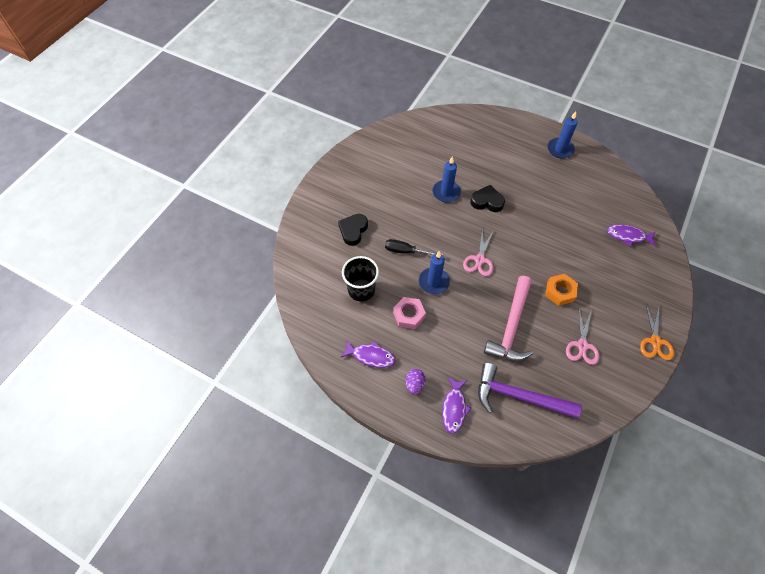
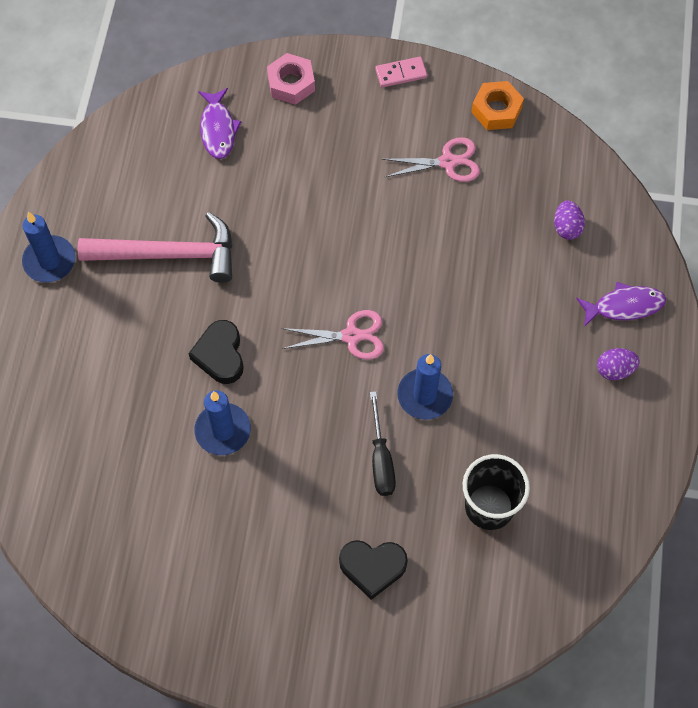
camera: 110 degrees left, 5 degrees up
(371, 356) = (599, 448): purple fish -> none
(409, 315) = (503, 415): pink nut -> pink nut (291, 83)
(511, 326) = (458, 261): pink hammer -> pink hammer (169, 254)
(518, 396) = (567, 227): purple hammer -> purple egg
(560, 292) = (366, 207): orange nut -> orange nut (496, 110)
(655, 341) = (401, 73): orange scissors -> pink domino

